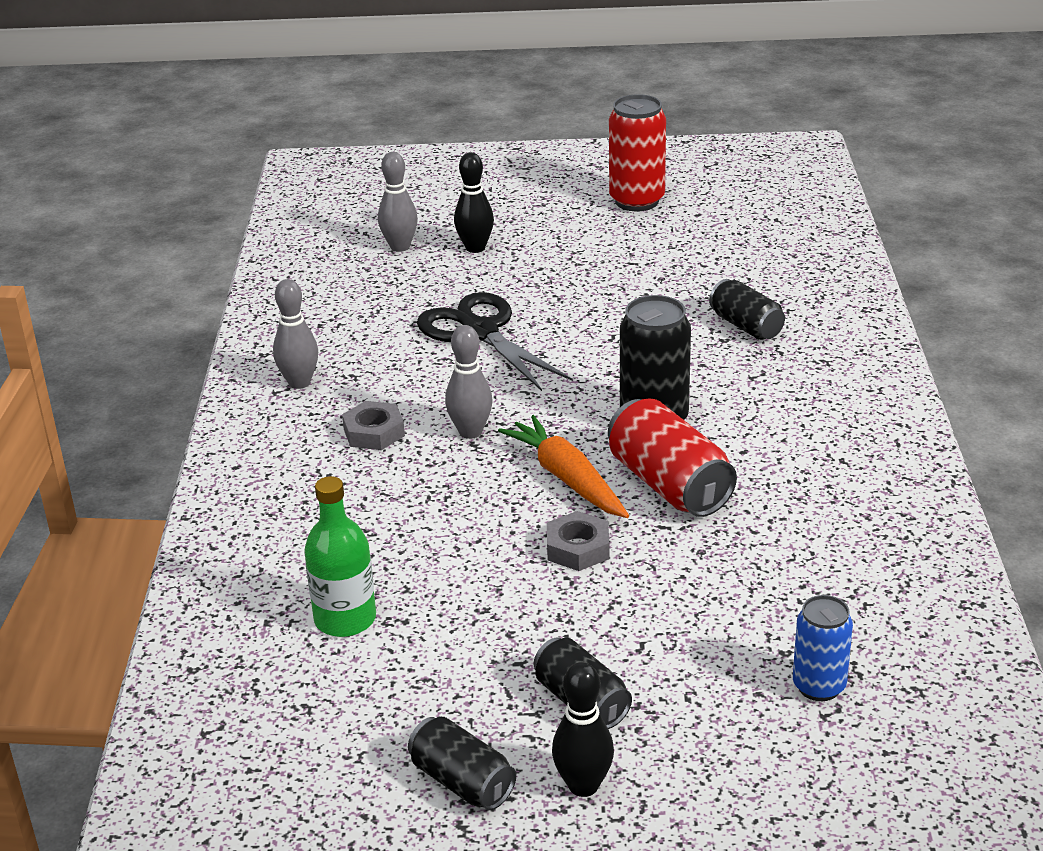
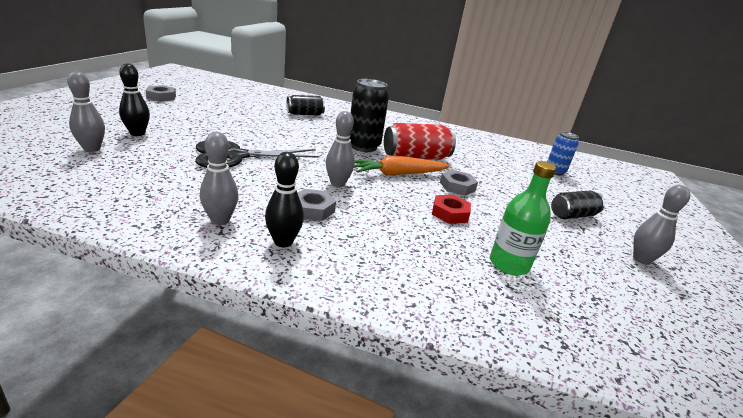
camera: 80 degrees left, 5 degrees down
(462, 550) = (450, 213): none -> red nut
(462, 782) = (641, 259): black can -> grey bowling pin
(583, 785) = (630, 230): black bowling pin -> black bowling pin (283, 242)
(637, 201) = (161, 97): red can -> grey nut

